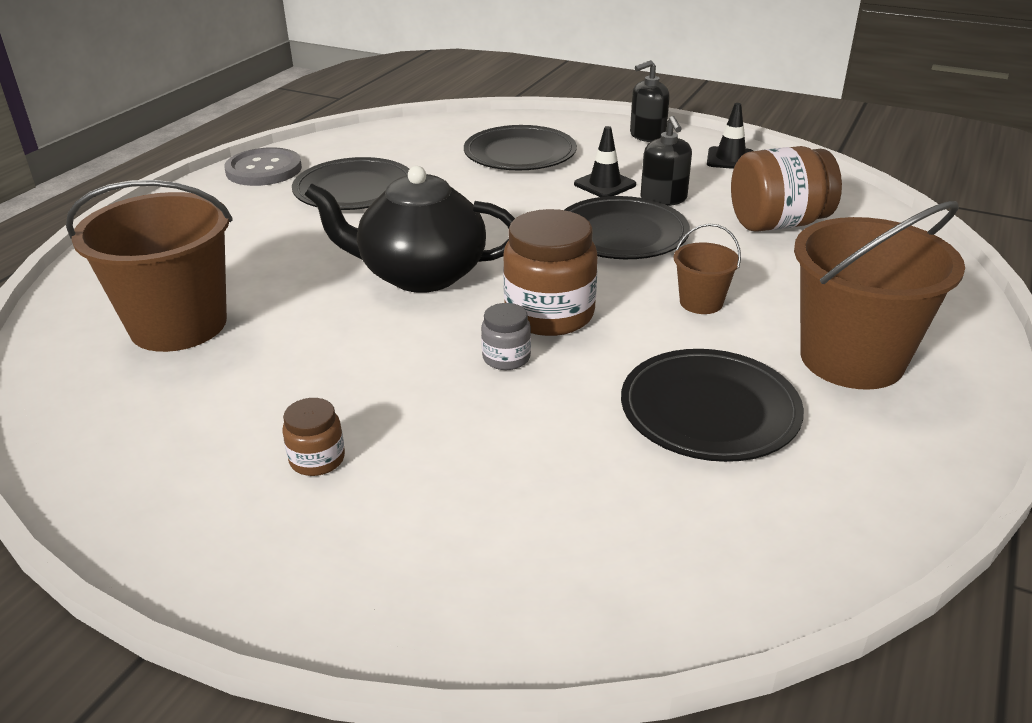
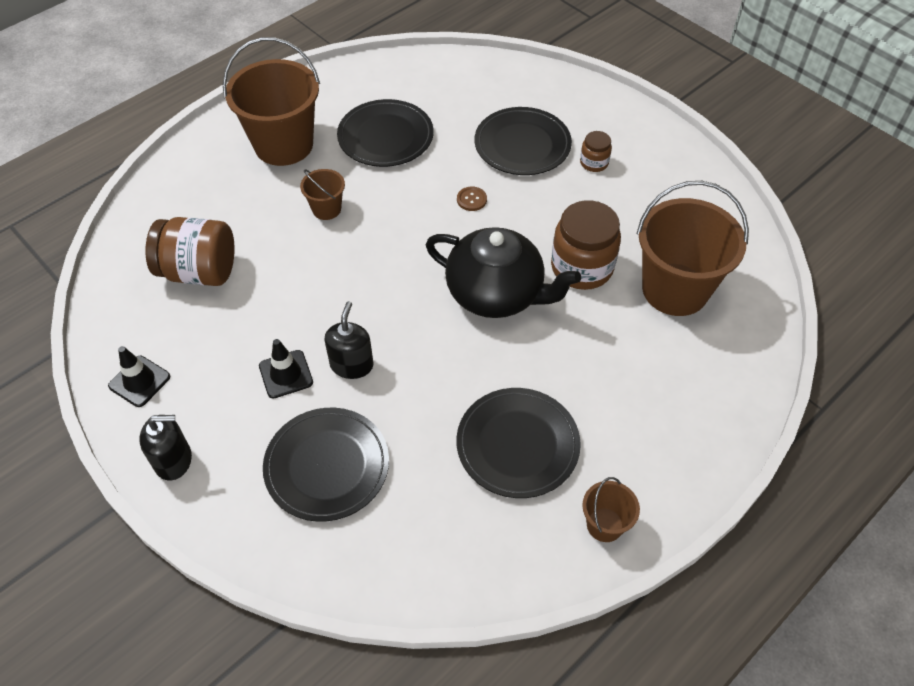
camera: 160 degrees left, 20 degrees up
(264, 170) = (604, 524): grey button -> brown bucket
(506, 358) = (471, 199): grey jar -> brown button
(549, 314) = (427, 227): brown jar -> brown jar (582, 267)
(621, 234) = (324, 296): black plate -> black plate (522, 145)
(663, 199) = (254, 334): black soap dispenser -> black soap dispenser (351, 365)

